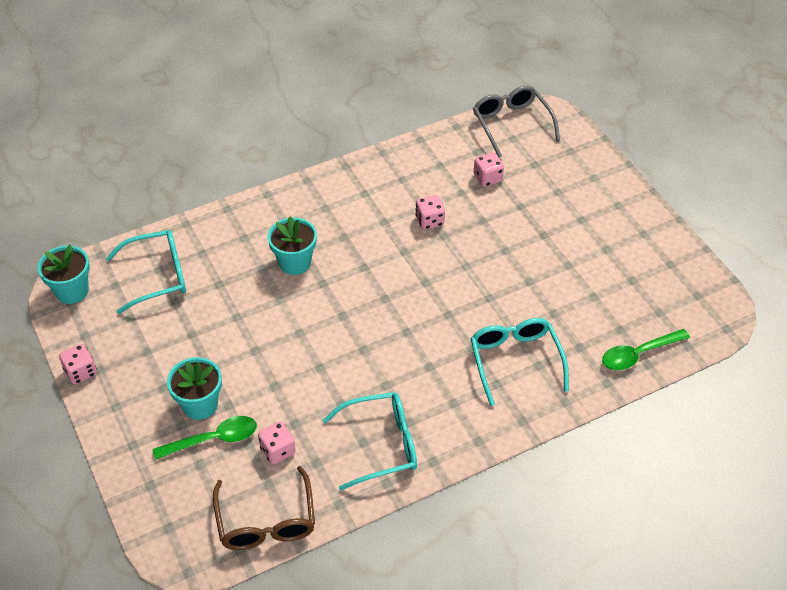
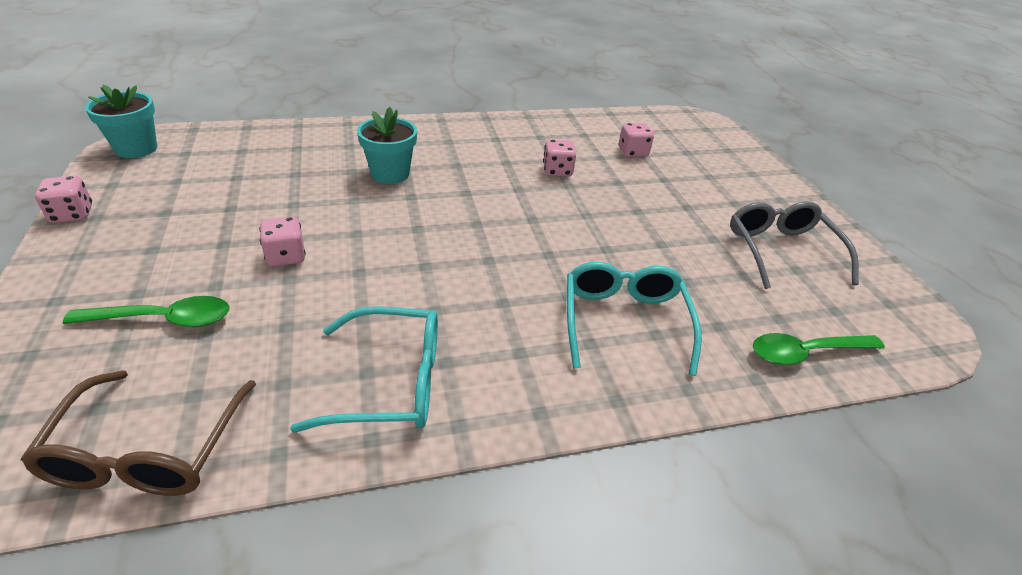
camera: 10 degrees right, 10 degrees down
(157, 276) = (235, 155): turquoise glasses -> none
(200, 405) = (180, 277): turquoise flower pot -> none
(278, 450) = (239, 354): pink dice -> pink dice (286, 256)
(511, 124) = (668, 122): grey glasses -> grey glasses (781, 251)

